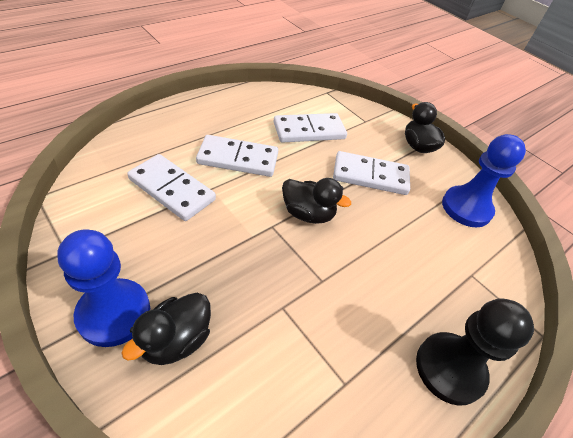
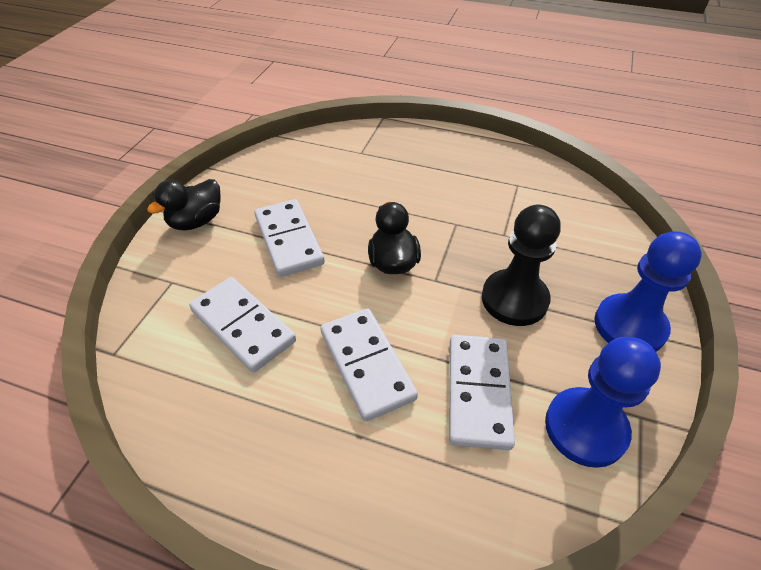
camera: 115 degrees left, 0 degrees up
(176, 340) = (597, 275): black duck -> none
(449, 369) = (454, 147): black pawn -> black pawn (514, 299)
(466, 208) = (279, 168): blue pawn -> blue pawn (585, 428)

